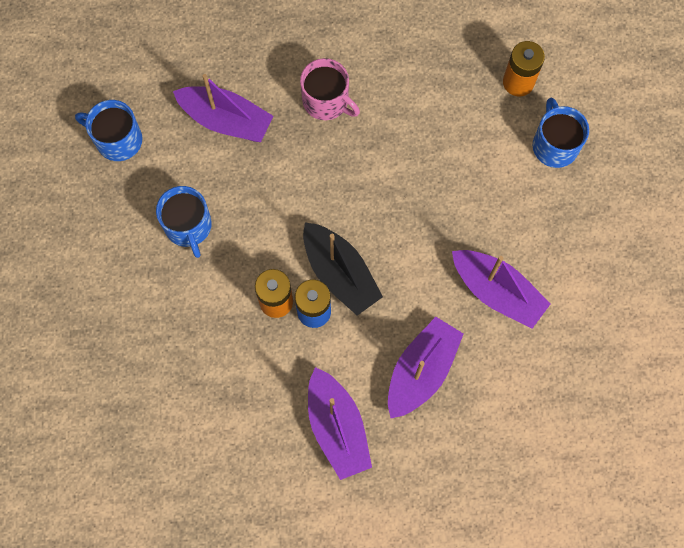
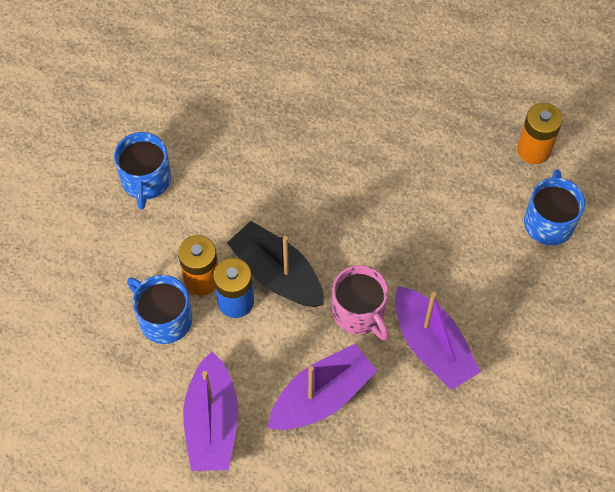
camera: 20 degrees right, 10 degrees down
(118, 140) = (112, 80): blue mug -> blue mug (164, 319)
(226, 120) = (224, 95): purple boat -> none
(326, 101) = (330, 107): pink mug -> pink mug (359, 312)
(340, 274) = (277, 274): black boat -> black boat turned 150 degrees clockwise

